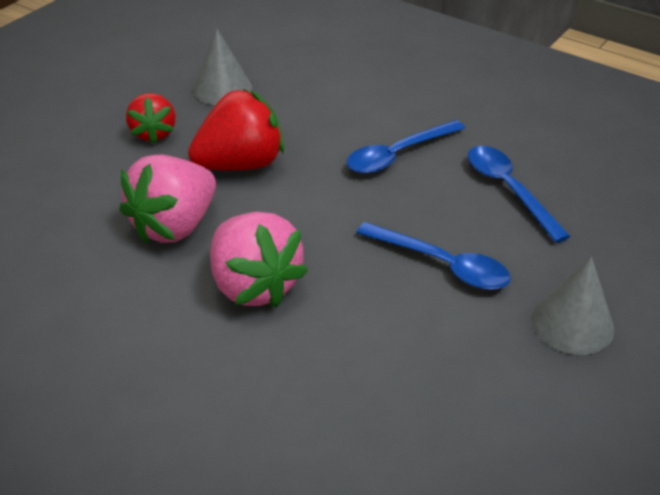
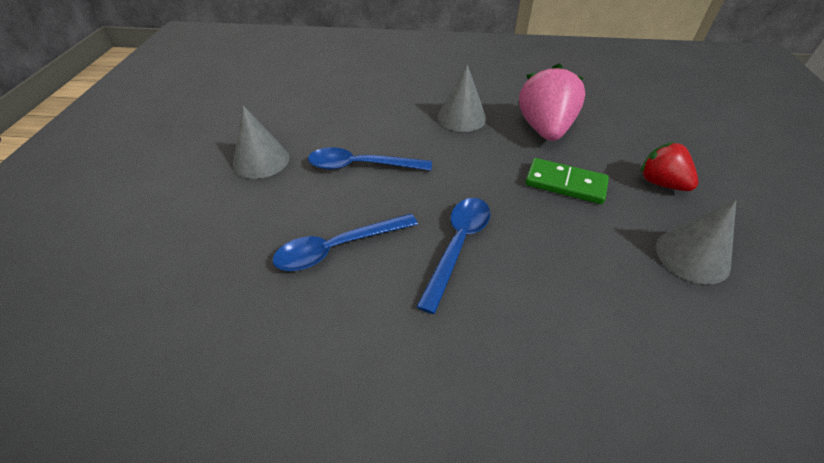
camera: 150 degrees right, 5 degrees up
(241, 164) = (565, 184): red strawberry -> green domino
(254, 285) = (461, 117): pink strawberry -> grey cone
(508, 190) = (338, 248): blue spoon -> blue spoon turned 120 degrees clockwise

